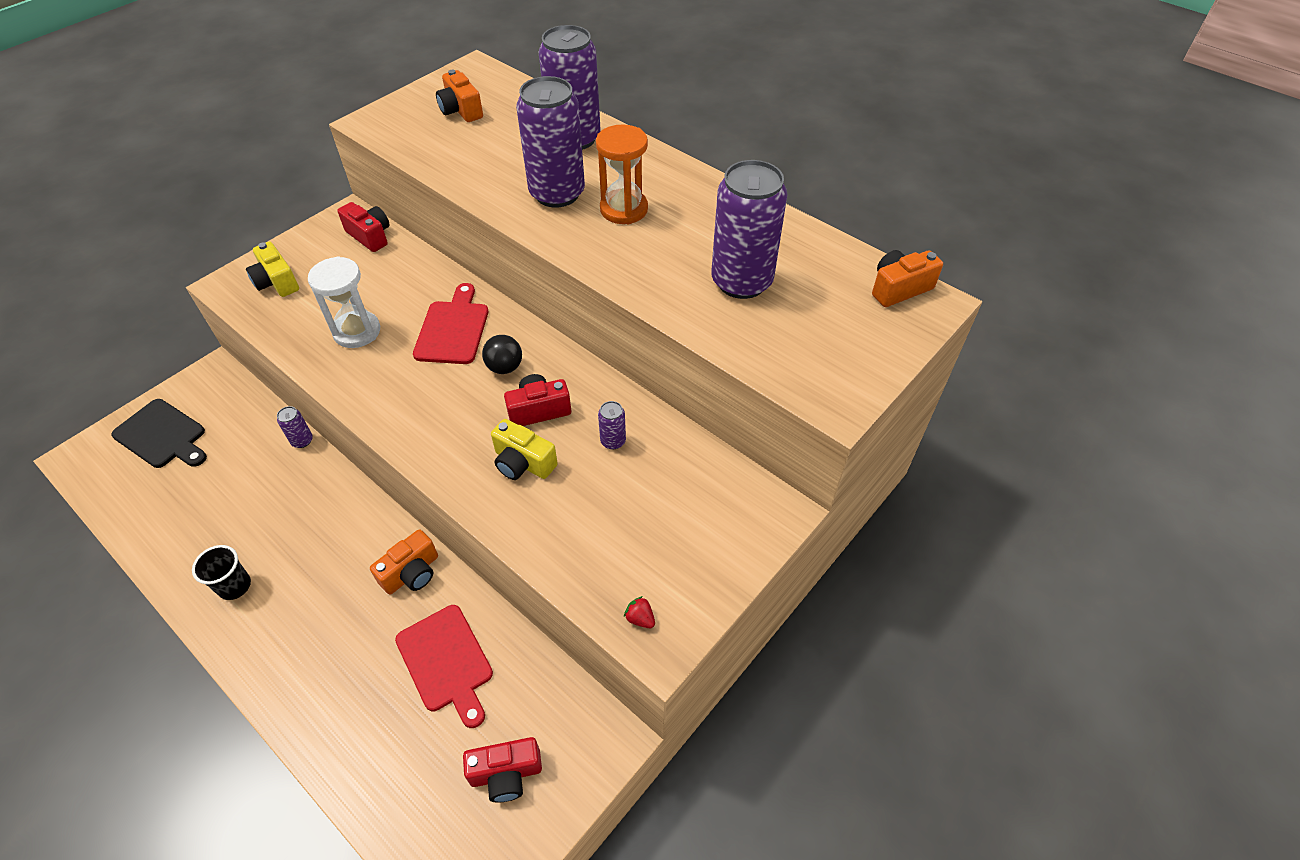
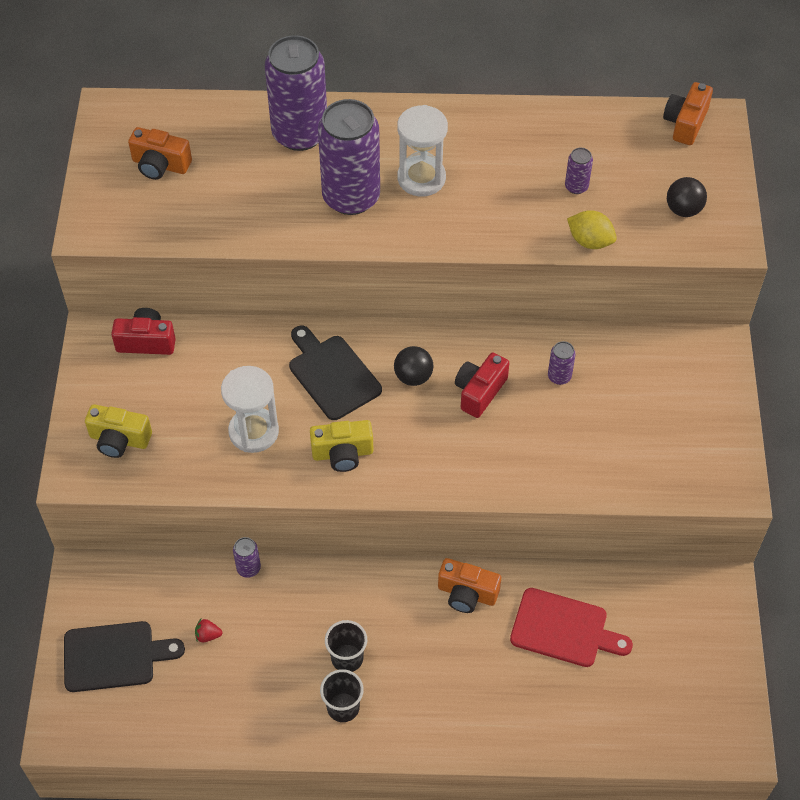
camera: 40 degrees left, 5 degrees up
(280, 552) = (347, 658): none -> black cup
(412, 573) = (467, 593): orange camera -> orange camera turned 105 degrees clockwise
(453, 329) = (332, 374): red cutting board -> black cutting board
(506, 774) = (681, 660): red camera -> none
(523, 463) = (515, 438): yellow camera -> yellow camera (342, 453)
(624, 209) = (421, 178): orange hourglass -> white hourglass
(640, 618) = (707, 481): red strawberry -> red strawberry (208, 635)
(704, 327) = (590, 241): none -> yellow lemon
(741, 281) = (576, 187): purple can -> purple can, size x0.41
(819, 352) = (683, 209): none -> black ball

